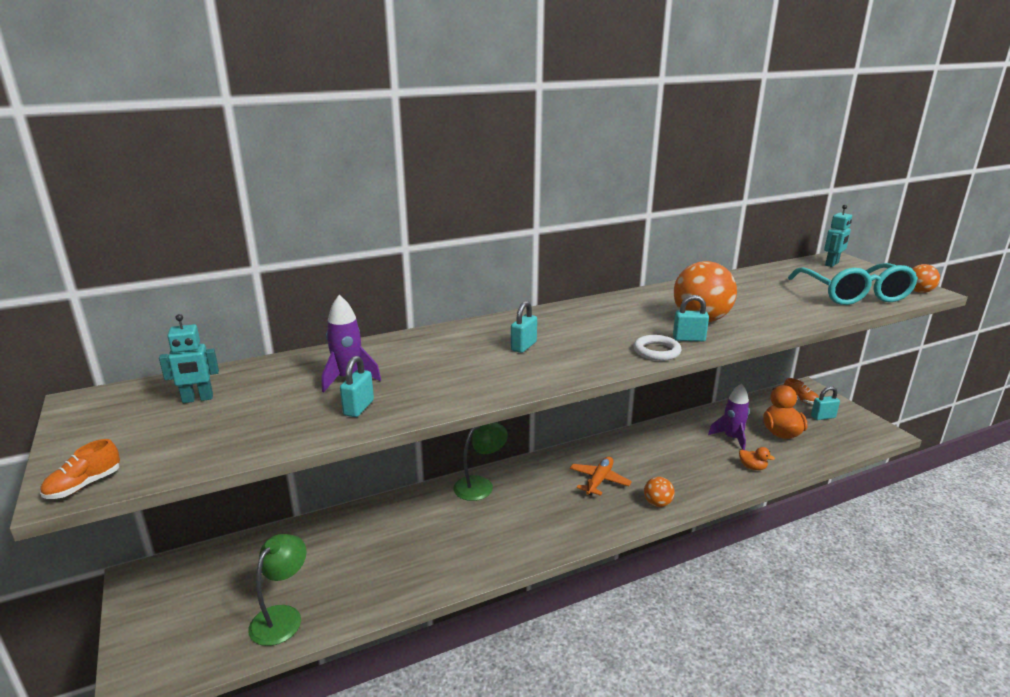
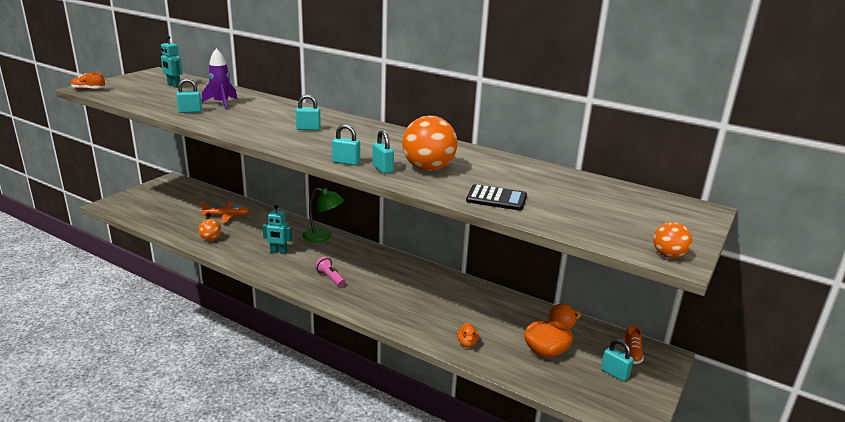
camera: 55 degrees right, 0 degrees up
(282, 616) = (166, 219): green lamp -> none
(581, 509) = (330, 278): none -> pink flashlight
(599, 481) = (371, 277): orange plane -> orange plane (226, 216)
(656, 351) = (346, 162): white ring -> turquoise padlock
(657, 503) = (367, 306): orange ball -> orange ball (211, 239)
(731, 438) = (503, 324): purple rocket -> none
(791, 313) = (496, 198): none -> black calculator
(832, 264) = (677, 208): turquoise robot -> turquoise robot (278, 252)
(853, 294) = (595, 222): turquoise glasses -> none

